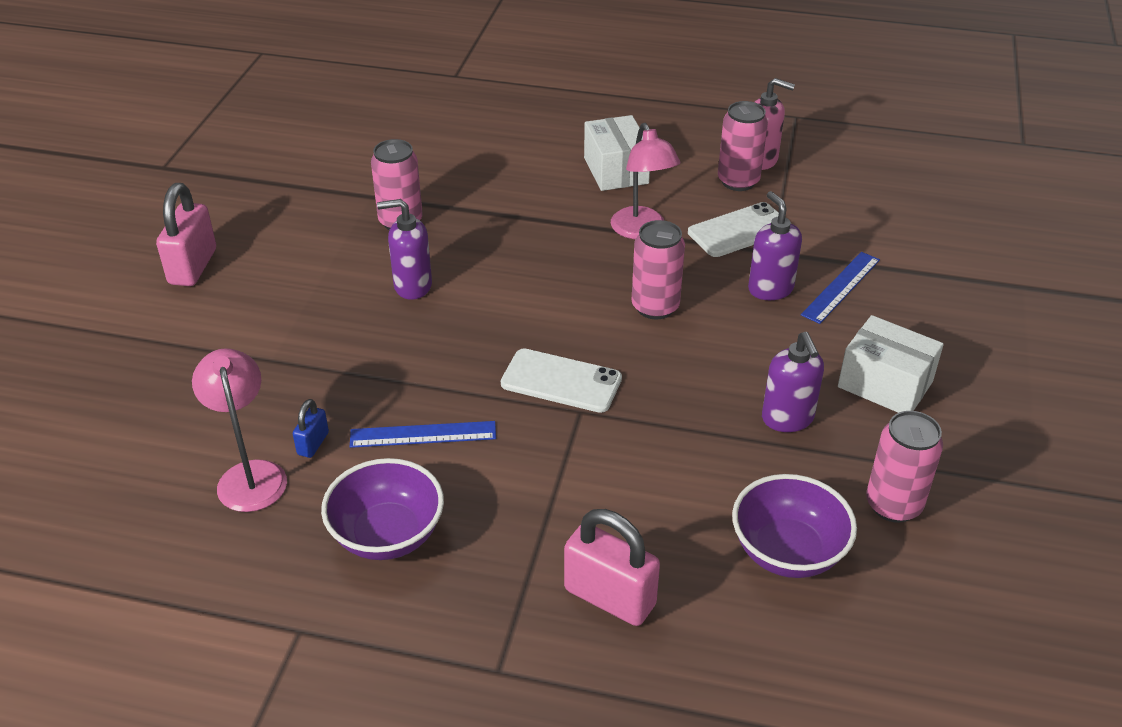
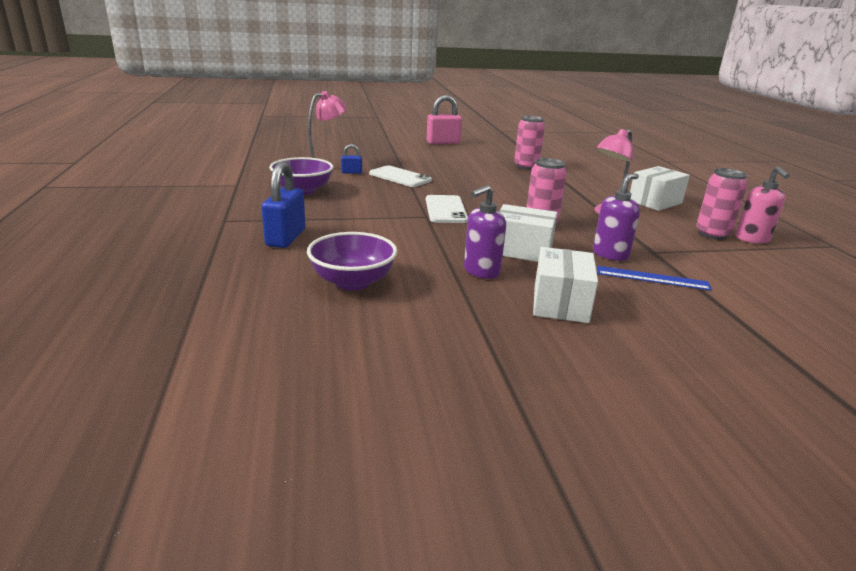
camera: 65 degrees right, 15 degrees down
(412, 286) = (480, 174): purple soap dispenser -> none
(423, 434) = (375, 188): blue ruler -> none
(609, 597) = (286, 238): pink padlock -> blue padlock
(735, 358) = (522, 250): none -> white box
(739, 230) = (658, 239): white phone -> white phone (400, 177)
(893, 505) = (427, 316): pink can -> none

